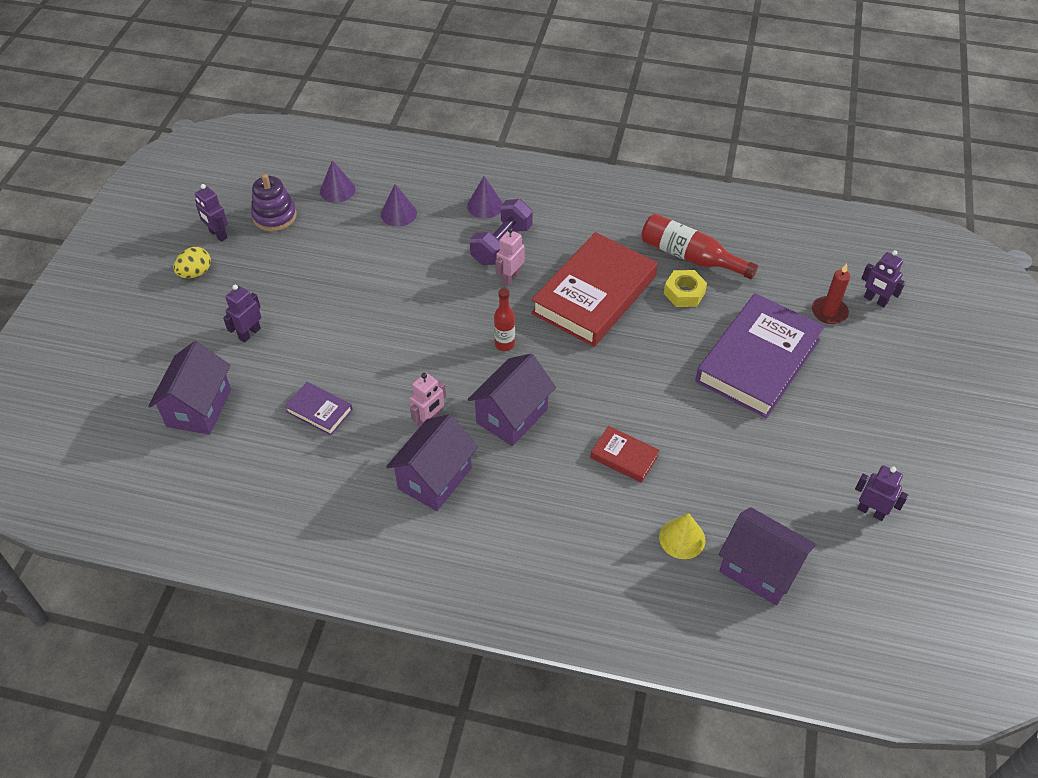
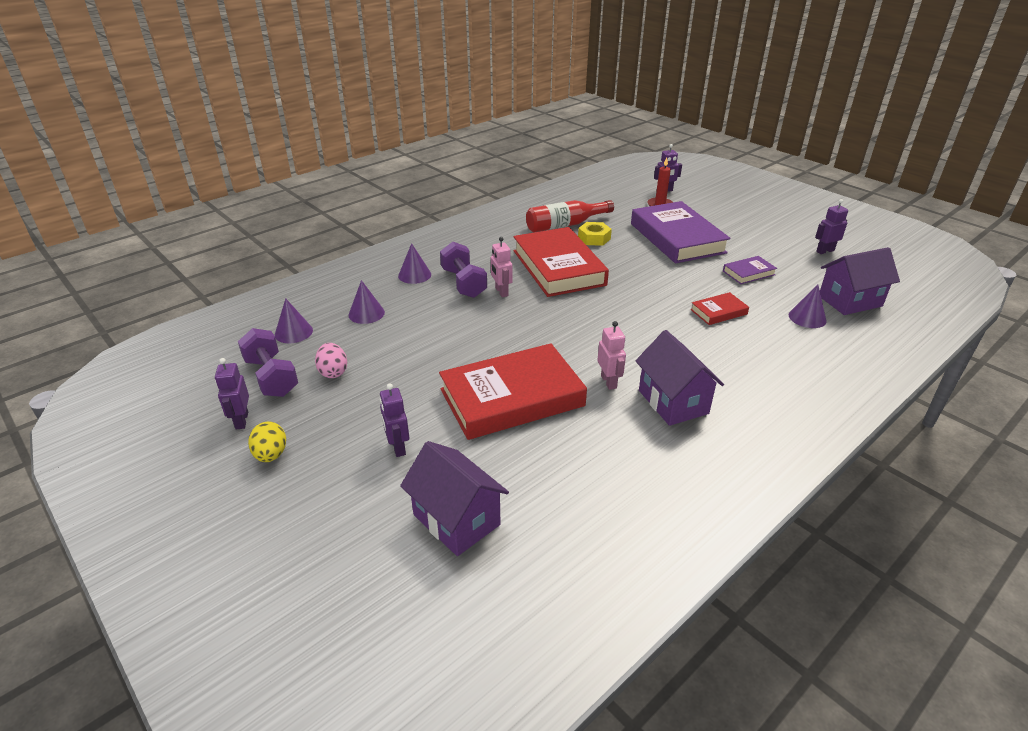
camera: 55 degrees left, 15 degrees down
(218, 234) = (241, 420): purple robot -> purple robot turned 90 degrees clockwise
(274, 216) = (271, 377): purple stacking toy -> purple dumbbell
(306, 245) = (333, 372): none -> pink egg
(319, 411) = (540, 438): purple book -> purple book (748, 273)
(357, 367) = (512, 398): none -> red book
(504, 344) = (565, 319): red bottle -> none
(512, 416) = (640, 342): purple house -> none
(682, 538) = (807, 317): yellow cone -> purple cone

